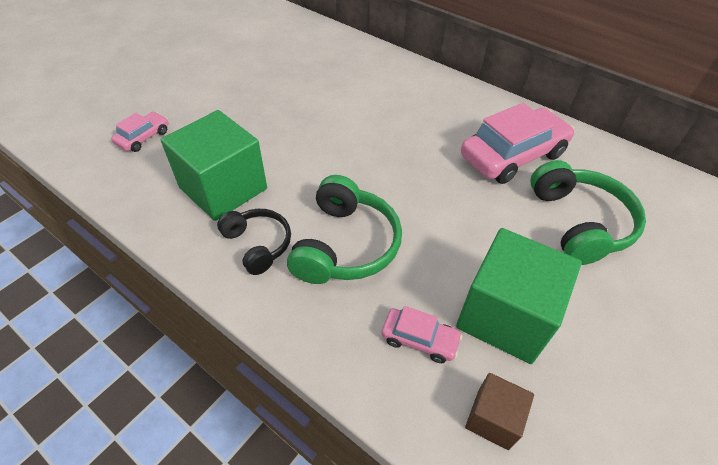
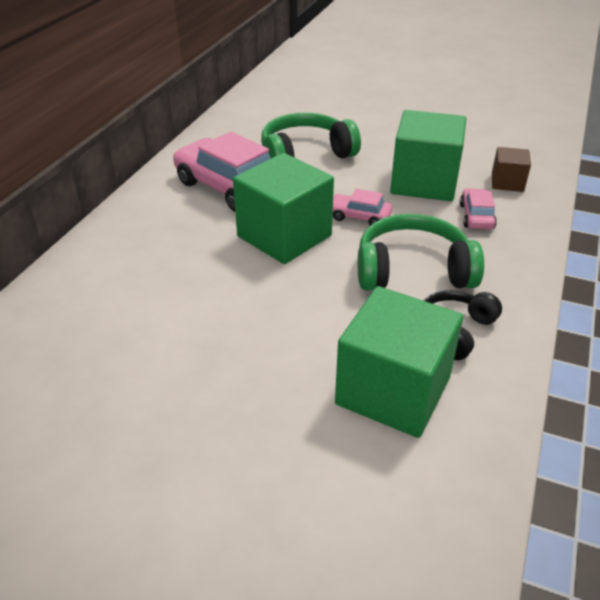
camera: 105 degrees left, 10 degrees down
(143, 137) = (338, 547): pink car -> pink car (359, 217)
(425, 174) = (284, 236): none -> green cube

